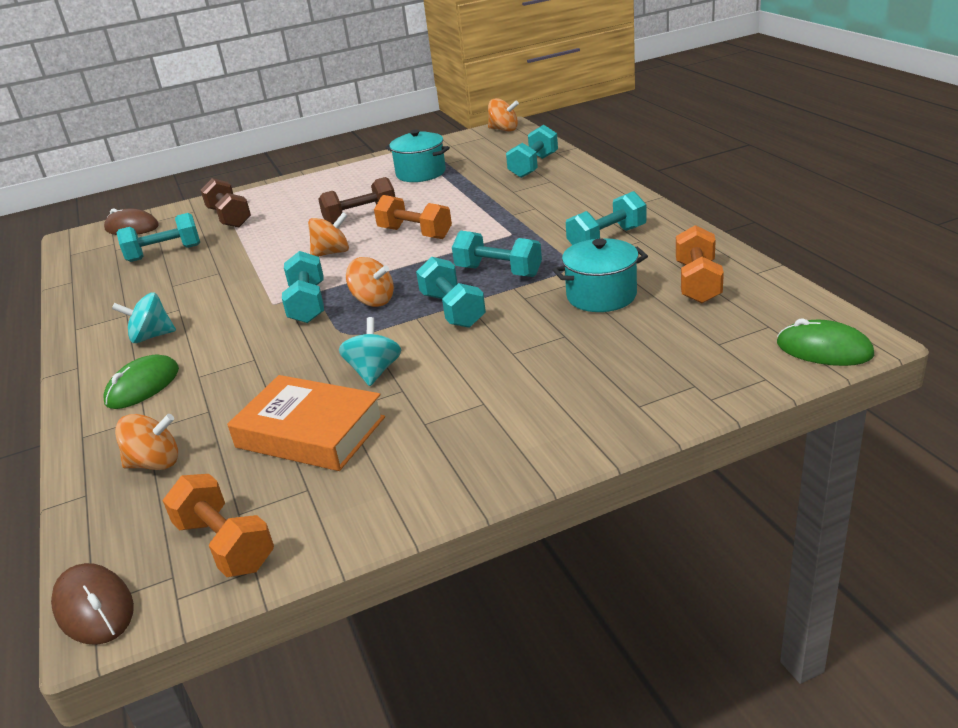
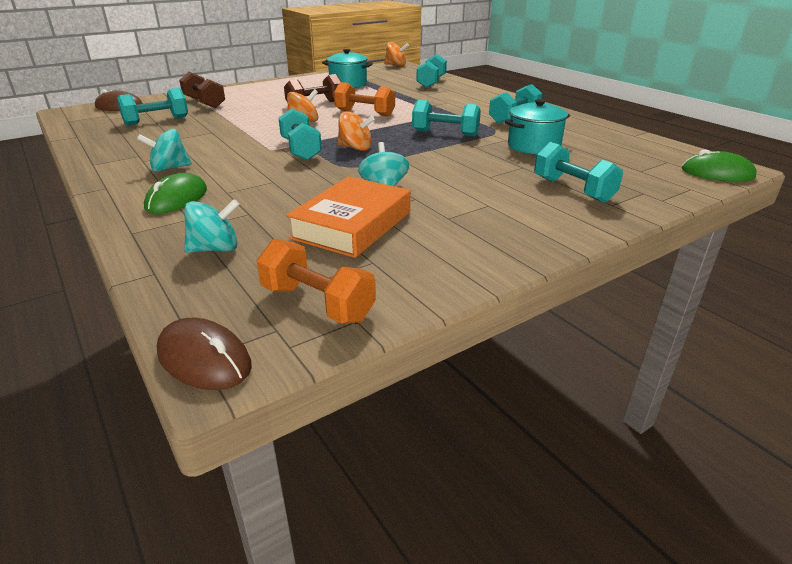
camera: 15 degrees left, 0 degrees up
(155, 463) = (215, 249): orange spinning top -> turquoise spinning top
(310, 432) = (352, 225): orange book -> orange book turned 75 degrees counterclockwise
(452, 310) = (424, 153): turquoise dumbbell -> turquoise dumbbell (572, 190)
(698, 282) = (598, 140): orange dumbbell -> none

